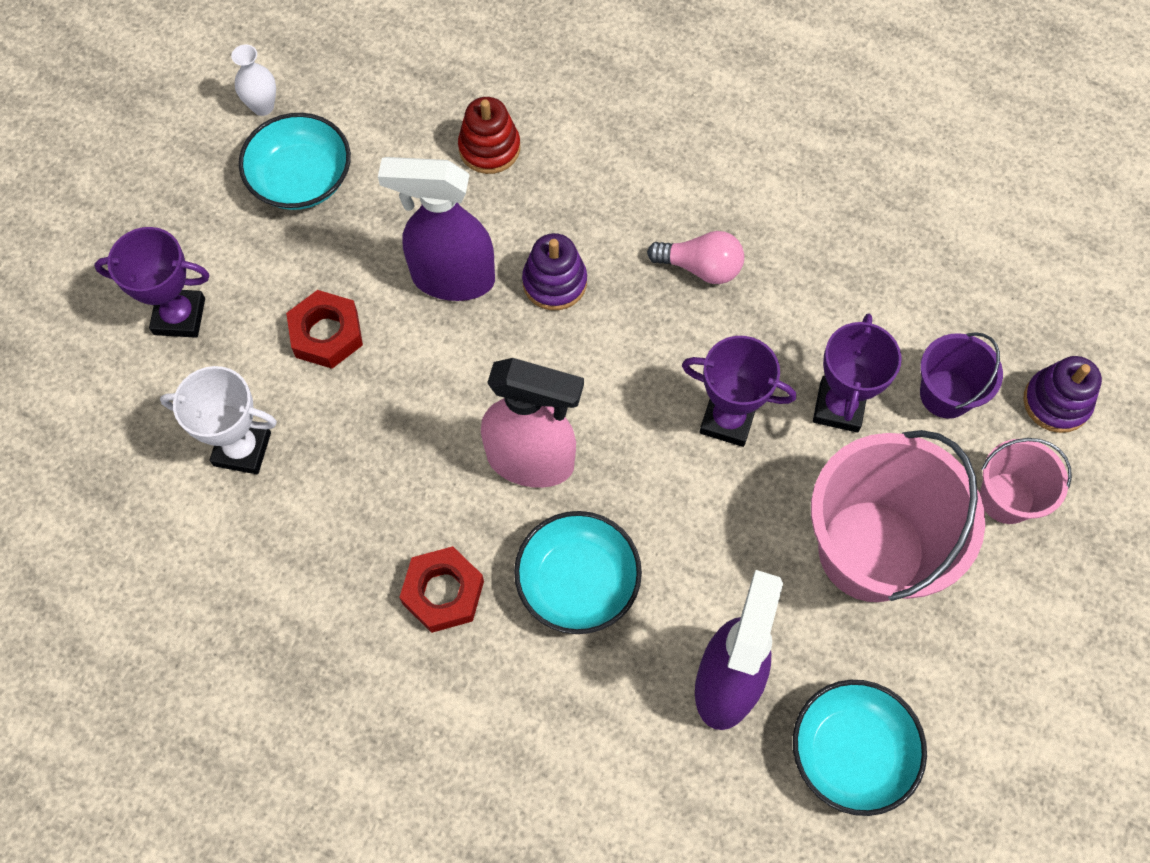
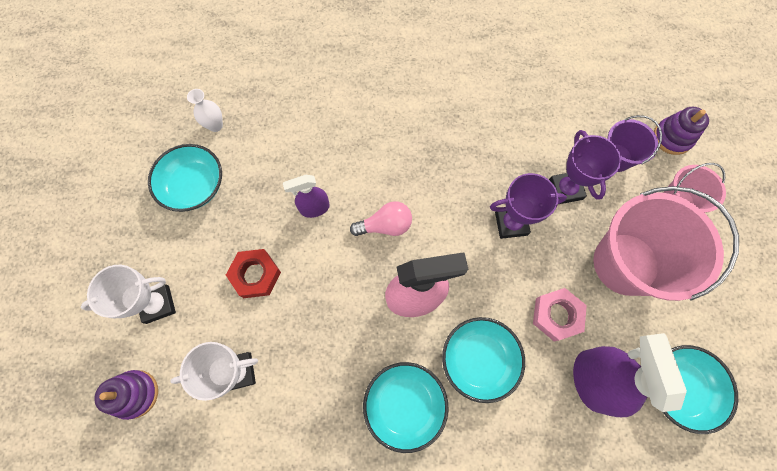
camera: 25 degrees left, 5 degrees up
(179, 316) = (158, 304): purple trophy -> white trophy
(263, 106) = (149, 151): white vase -> white vase (215, 125)
(443, 592) = (404, 404): red nut -> turquoise bowl
(452, 278) = (314, 208): purple spray bottle -> purple spray bottle, size x0.57
(489, 148) = (298, 122): red stacking toy -> none
(554, 282) = (374, 185): purple stacking toy -> purple stacking toy (135, 394)
(701, 267) = (451, 142): pink light bulb -> pink light bulb (385, 225)
(724, 574) = (556, 315): none -> pink nut

